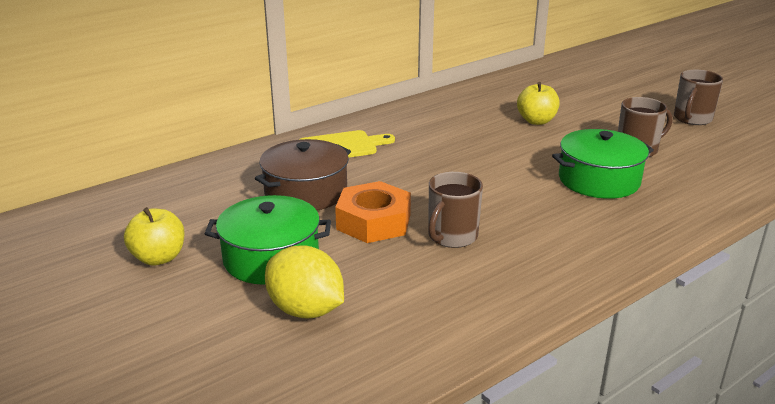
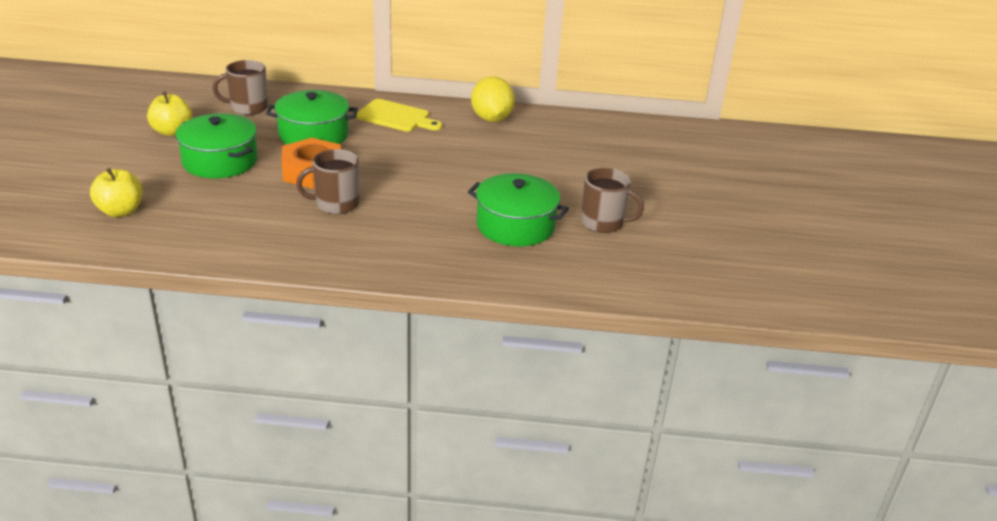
camera: 40 degrees right, 5 degrees up
(306, 192) = (313, 135): brown pot -> green pot
(306, 310) = (181, 196): yellow lemon -> yellow lemon (491, 119)
(536, 121) = (576, 165): yellow apple -> yellow apple (120, 211)
(692, 119) = (719, 227): brown mug -> brown mug (248, 108)

